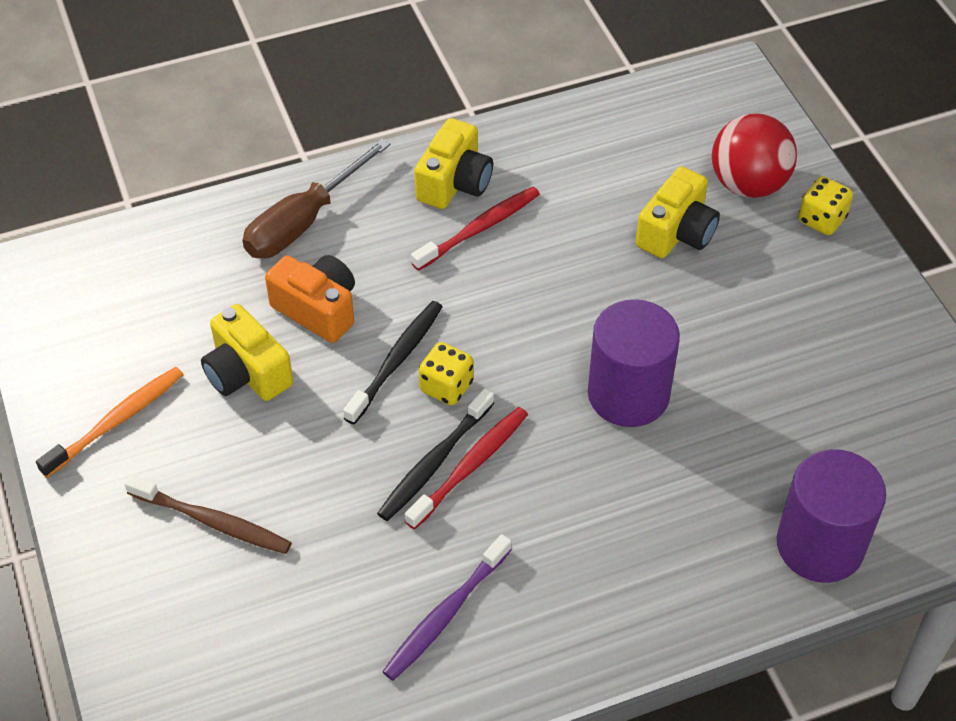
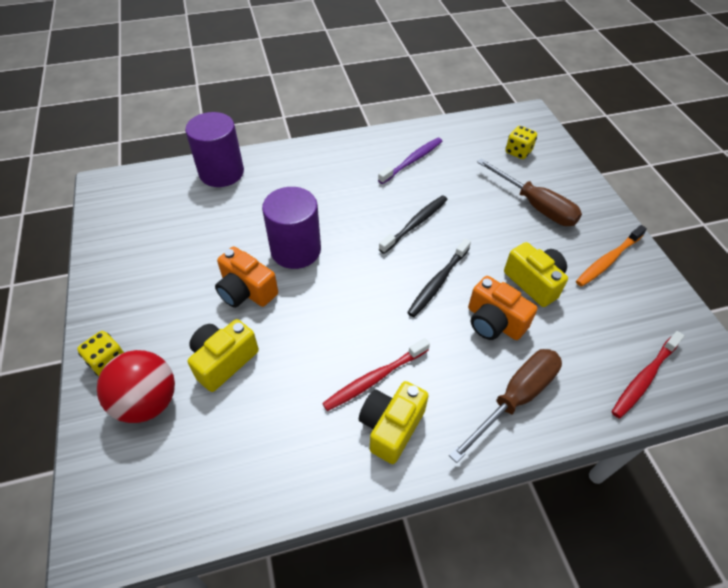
camera: 175 degrees left, 0 degrees up
(212, 521) = (535, 206): brown toothbrush -> brown screwdriver
(446, 387) = (406, 263): yellow dice -> yellow dice (518, 152)
(470, 466) = (395, 220): red toothbrush -> red toothbrush (644, 378)
(682, 323) = (246, 291): none -> orange camera

